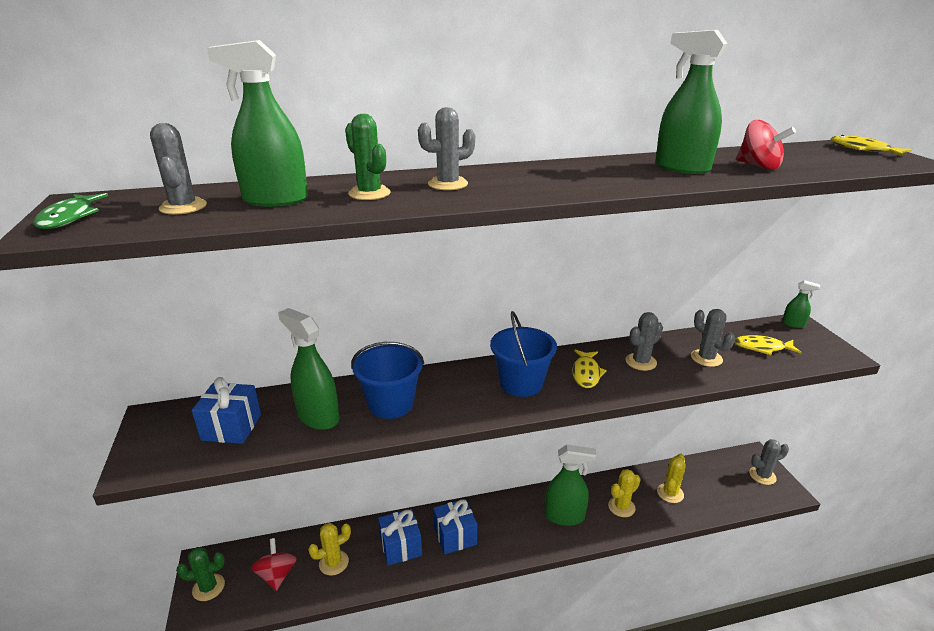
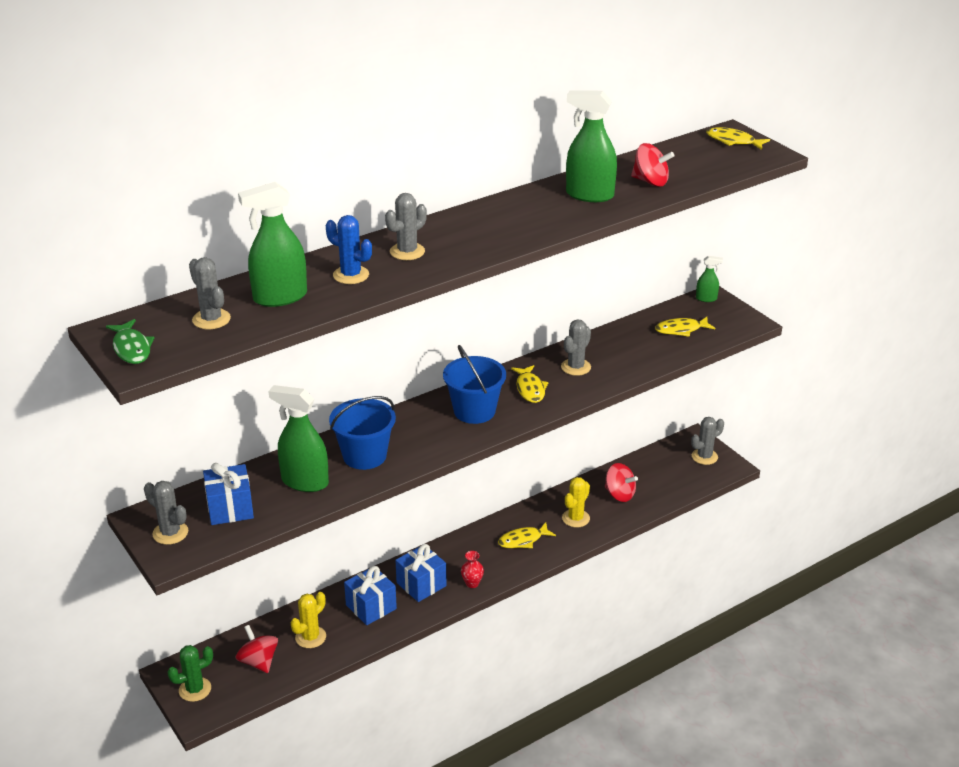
camera: 20 degrees left, 5 degrees up
(369, 193) = (351, 275): green cactus -> blue cactus
(501, 549) = (472, 583): none -> red vase
(564, 516) = (523, 540): green spray bottle -> yellow fish
(670, 493) = (619, 494): yellow cactus -> red spinning top
(706, 358) = (633, 351): grey cactus -> grey cactus (170, 533)

